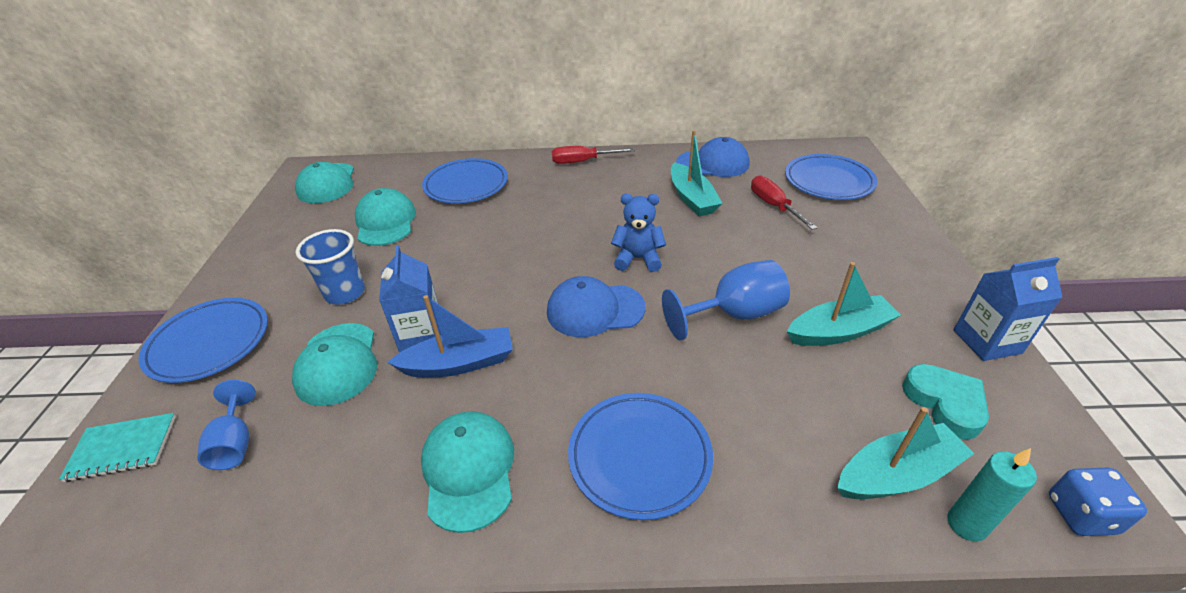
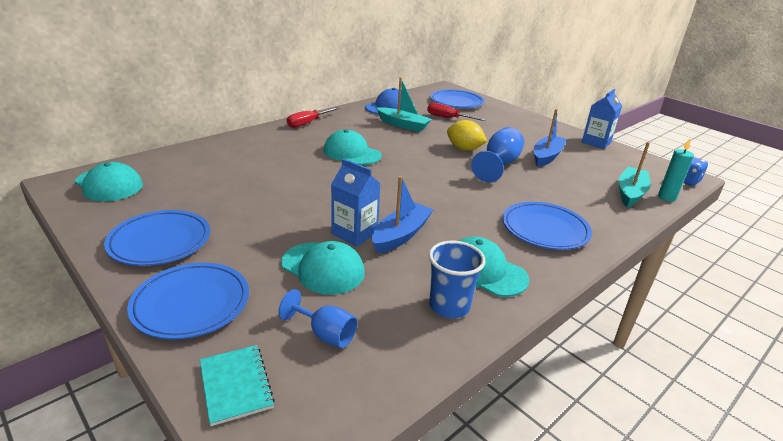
camera: 45 degrees left, 10 degrees down
(122, 448) = (235, 385): turquoise notebook -> turquoise notebook turned 60 degrees counterclockwise
(345, 293) = (257, 235): blue cup -> blue cup (449, 306)
(385, 222) = (214, 190): turquoise cap -> turquoise cap (352, 153)
(466, 185) = (243, 154): blue plate -> blue plate (160, 241)
(595, 310) = (433, 186): blue cap -> none
(638, 259) = (419, 158): blue teddy bear -> none
(721, 267) = (464, 149): none -> yellow lemon
(839, 331) = (546, 156): turquoise boat -> blue boat
(945, 403) = (612, 166): turquoise heart -> none

